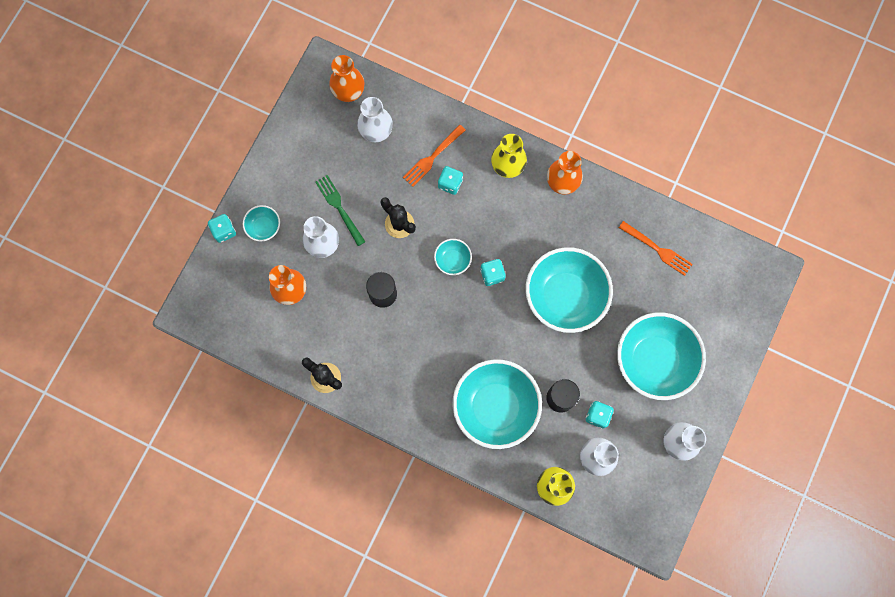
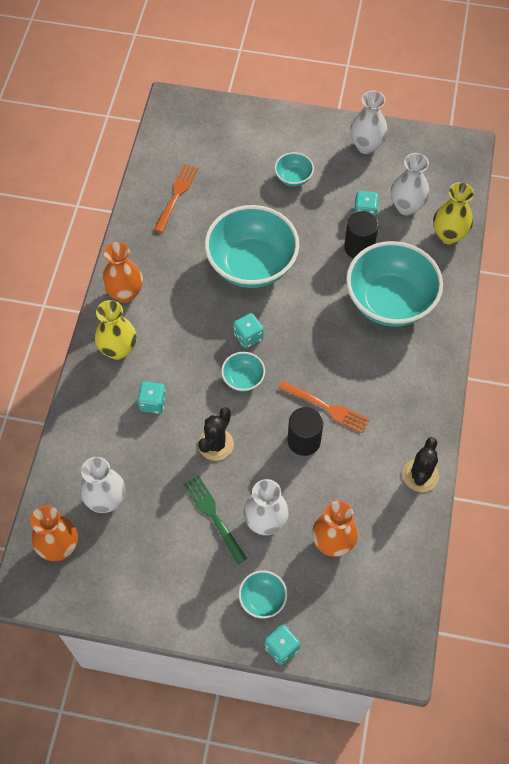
camera: 105 degrees left, 15 degrees down
(339, 208) = (214, 516): green fork -> green fork turned 105 degrees clockwise
(432, 157) = (124, 429): orange fork -> orange fork (326, 407)
(654, 361) = (293, 178): turquoise bowl -> turquoise bowl, size x0.44

